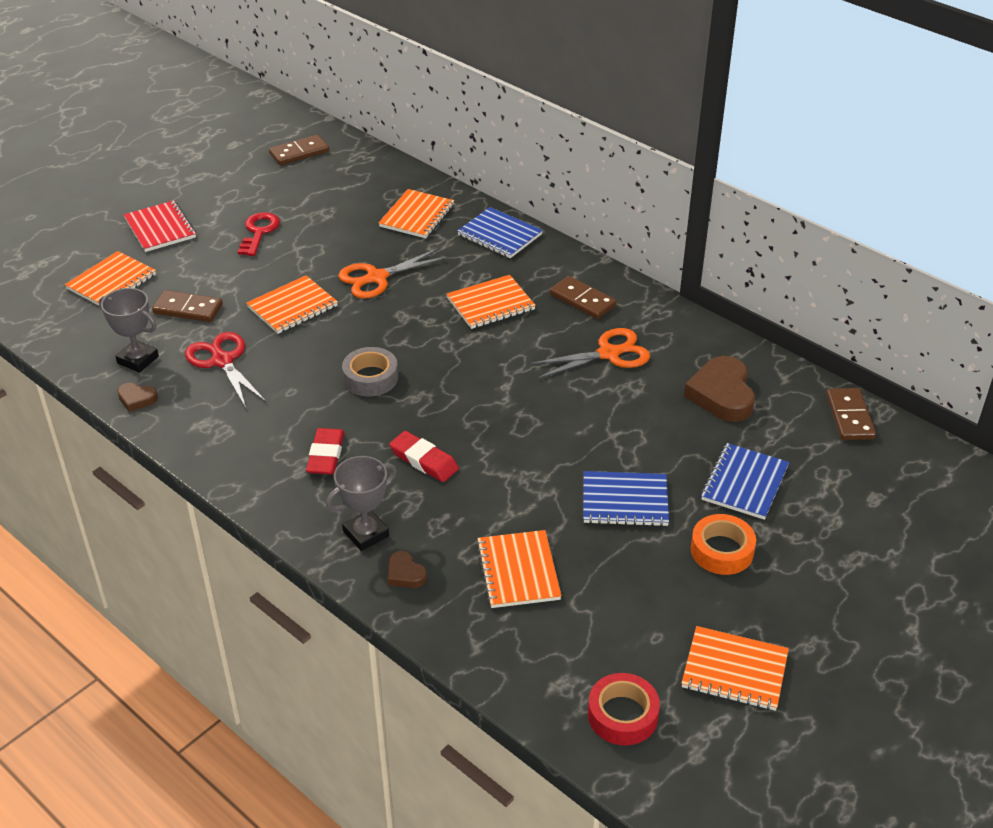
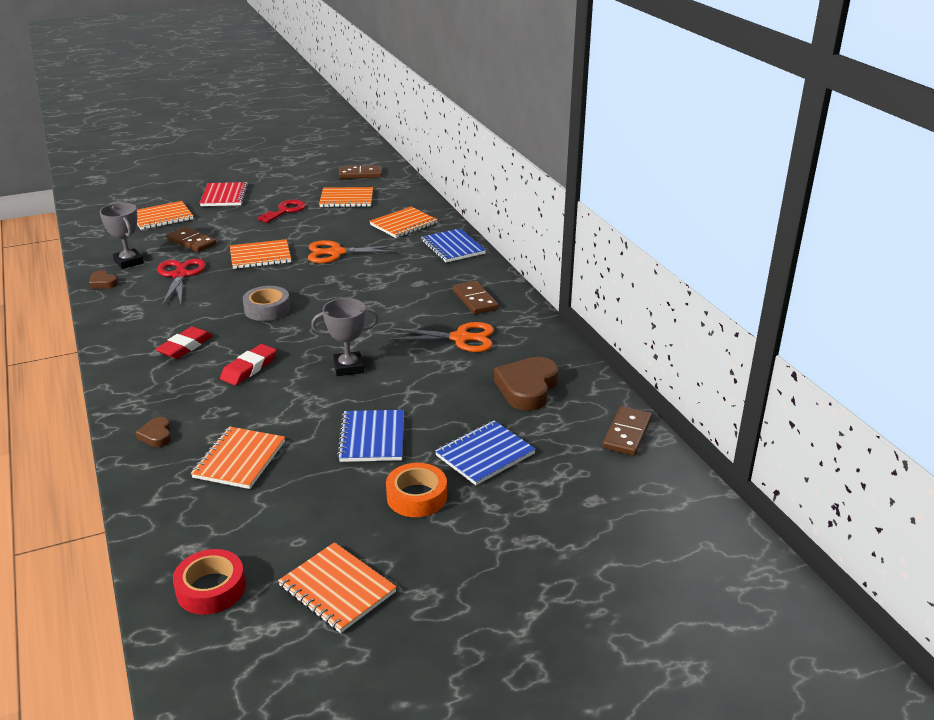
camera: 25 degrees right, 10 degrees down
(366, 534) = (158, 402): grey trophy -> grey trophy (348, 367)
(424, 460) = (249, 368): red eraser -> red eraser turned 60 degrees clockwise
(491, 304) = (402, 286): orange notebook -> orange notebook (346, 199)
(625, 501) = (372, 438): blue notebook -> blue notebook turned 60 degrees clockwise

